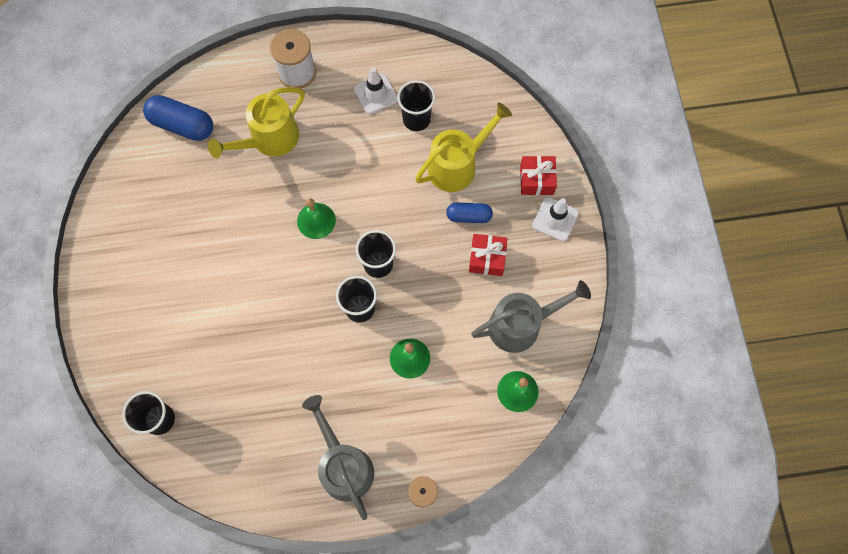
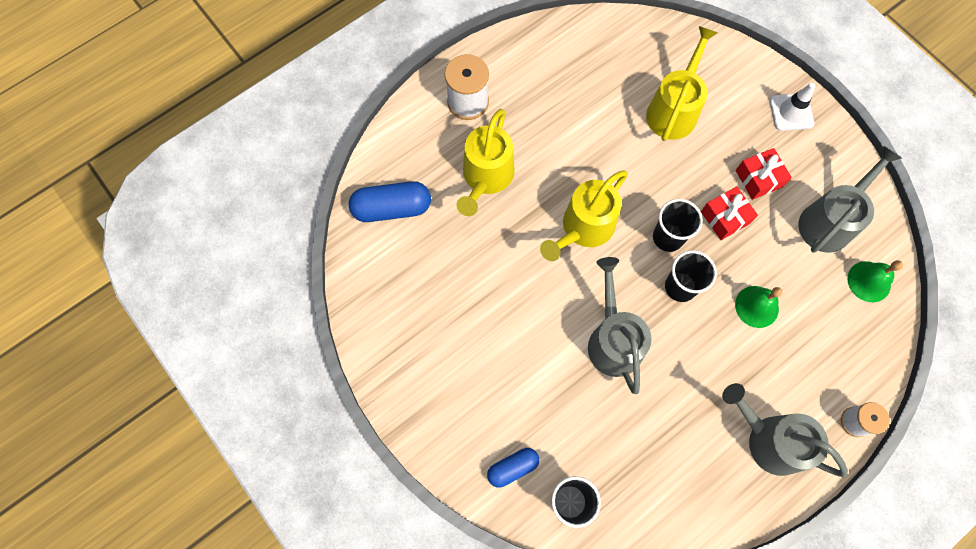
camera: 30 degrees left, 0 degrees up
(278, 318) = (613, 339): none -> grey watering can
(316, 220) = (583, 229): green bell -> yellow watering can
(376, 94) = (555, 84): white traffic cone -> none
(416, 119) = (608, 88): black cup -> none
(469, 216) = (716, 150): blue capsule -> blue capsule (512, 468)
(536, 180) = (751, 86): red gift -> red gift (725, 217)

